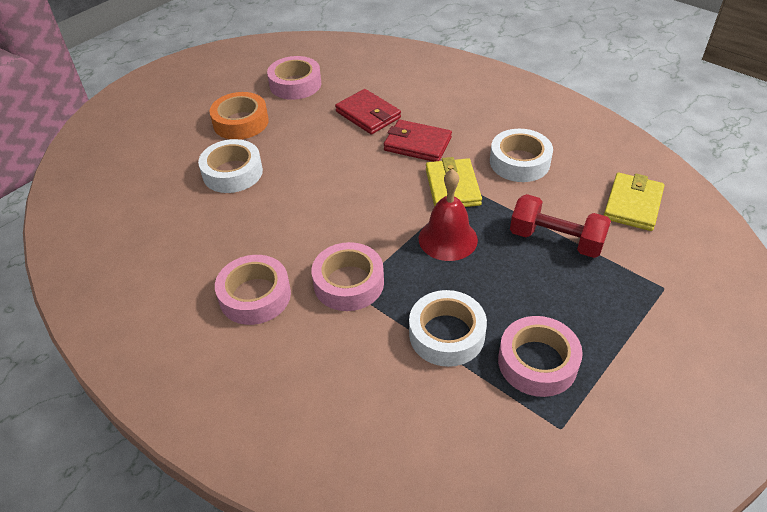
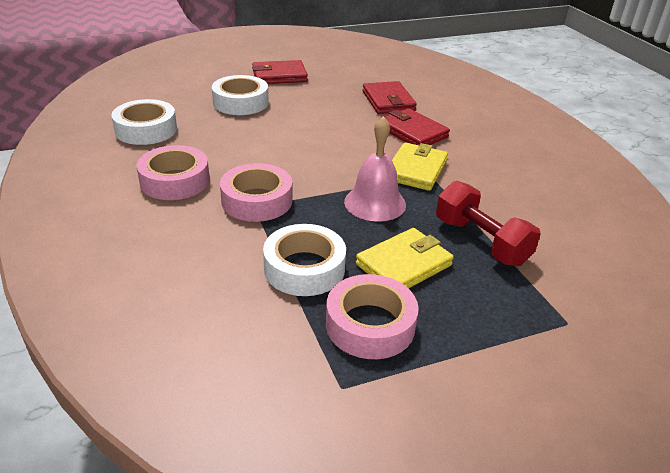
camera: 25 degrees right, 10 degrees down
(241, 122) = (279, 76): orange tape -> red wallet
(295, 84) = (346, 66): pink tape -> none
(448, 239) = (375, 203): red bell -> pink bell
(519, 162) = (499, 174): white tape -> white tape (146, 130)
(632, 204) = (593, 244): yellow wallet -> yellow wallet (403, 265)

